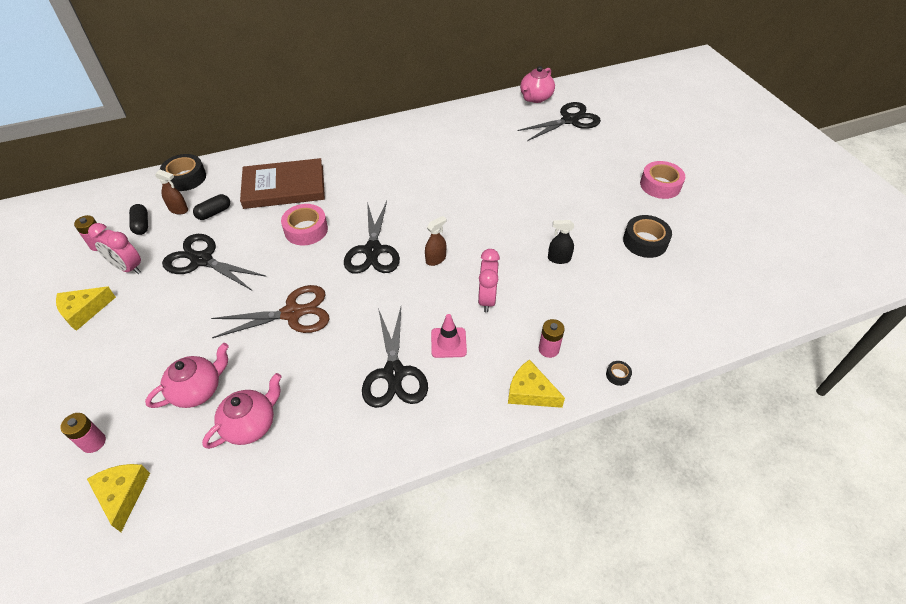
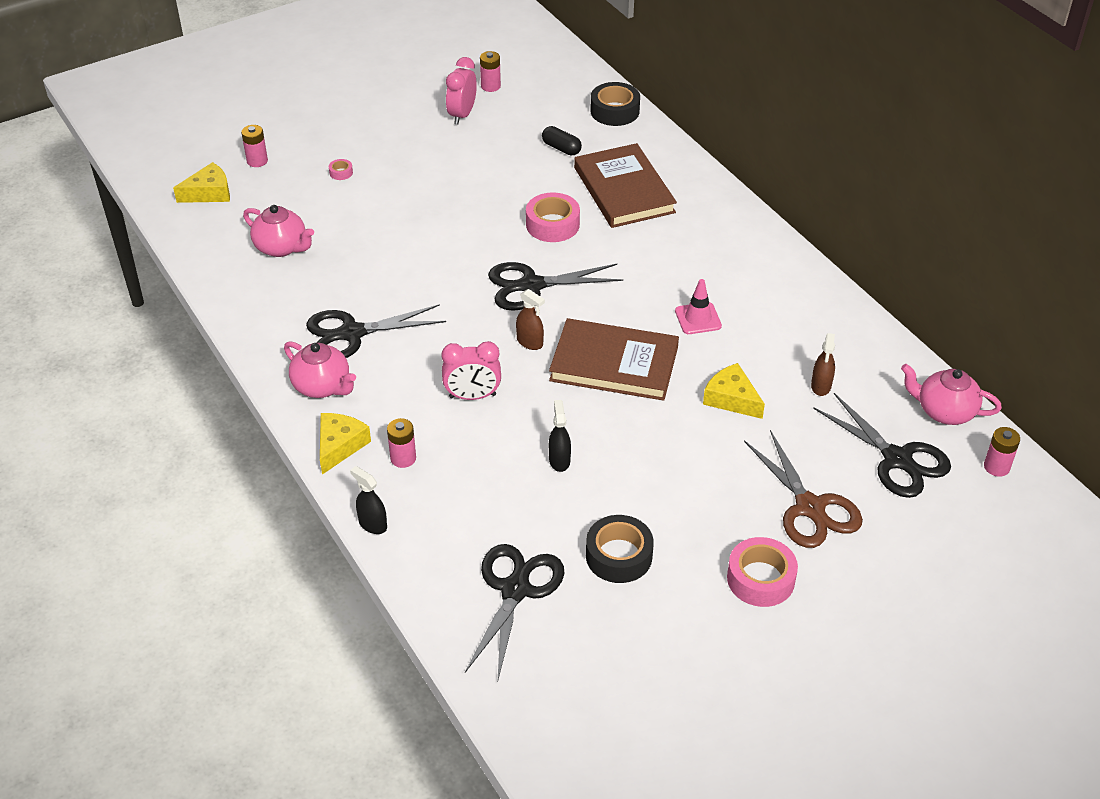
camera: 80 degrees right, 5 degrees down
(84, 311) = (400, 107): yellow cheese -> yellow cheese (731, 399)
(142, 225) = (527, 104): black capsule -> none
(158, 366) = (341, 172): none -> pink tape
(178, 209) = (559, 122): brown spray bottle -> brown spray bottle (821, 386)
(198, 390) = (316, 204): pink teapot -> pink teapot (322, 386)
(202, 260) = (484, 160): black scissors -> black scissors (515, 590)
(292, 313) = (421, 243): brown scissors -> brown scissors (810, 507)
(448, 342) = (400, 370): pink traffic cone -> pink traffic cone (698, 318)
(469, 218) = (614, 364): none -> brown book
(578, 90) = (996, 467): none -> pink battery
(618, 375) = (372, 524): black tape -> black spray bottle

